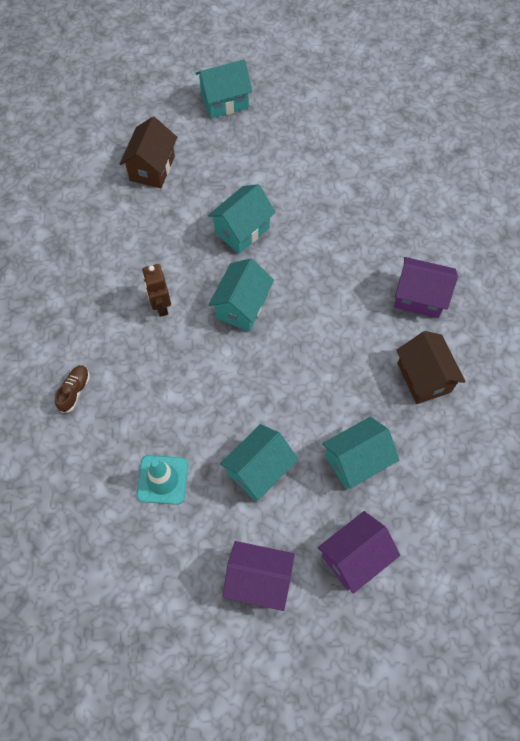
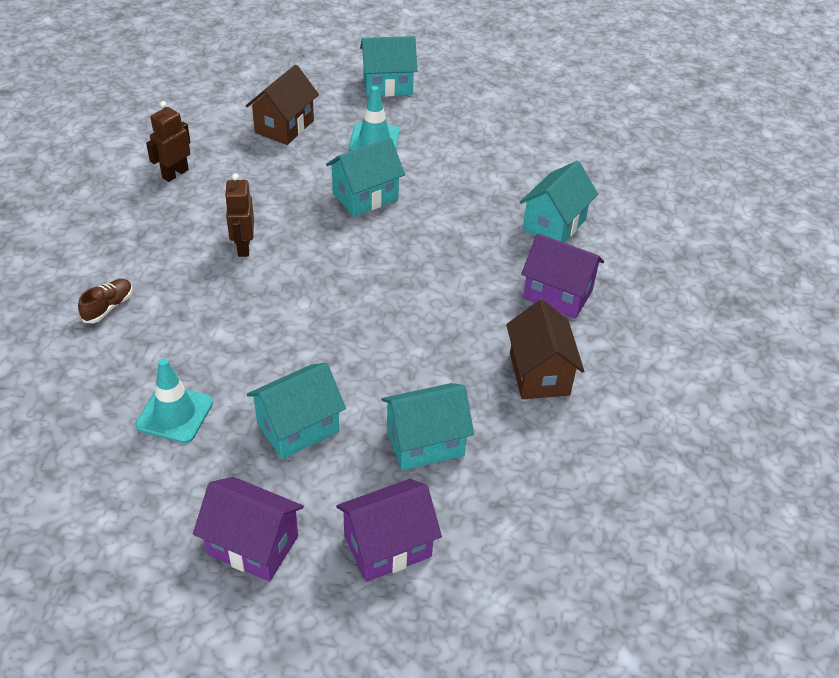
camera: 10 degrees right, 20 degrees down
(78, 240) = (175, 174): none -> brown robot
(231, 166) = (374, 139): none -> turquoise traffic cone
(242, 306) = (338, 265): turquoise house -> turquoise house (554, 225)

